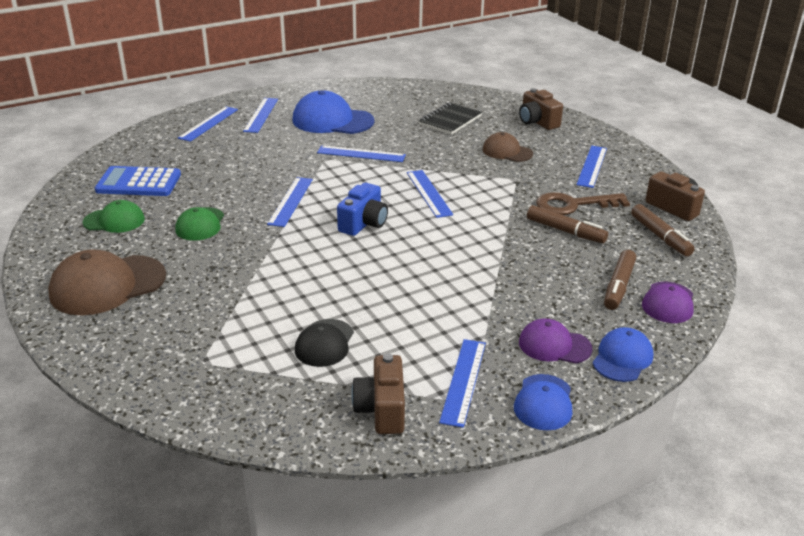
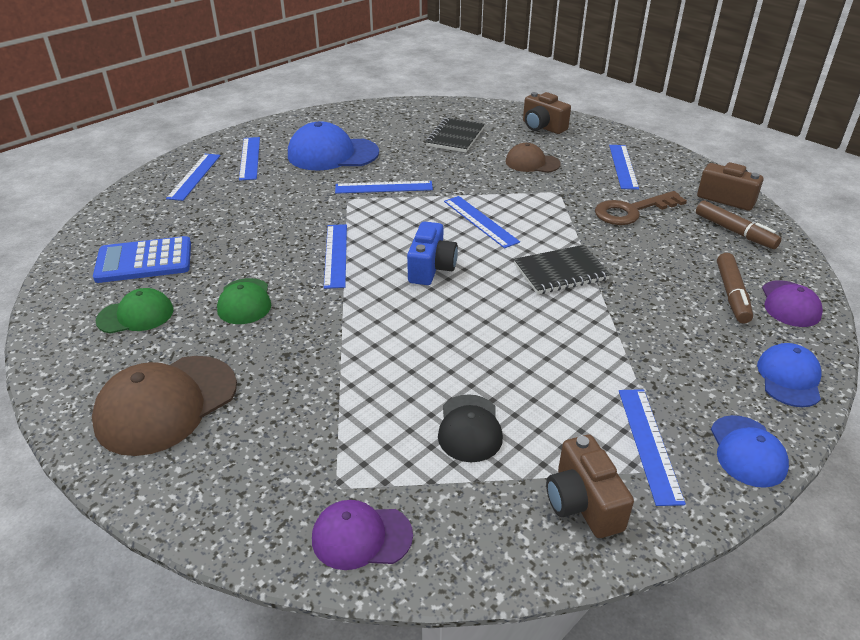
camera: 15 degrees left, 5 degrees up
(474, 244) = (560, 272): none -> black notebook
(554, 345) = (714, 377): purple cap -> purple cap (361, 536)
(565, 231) = (642, 241): brown marker -> none

